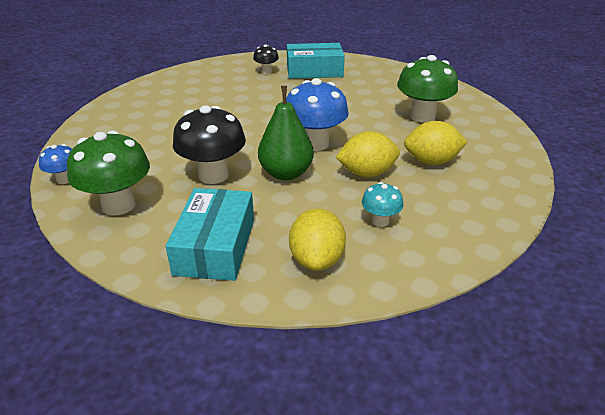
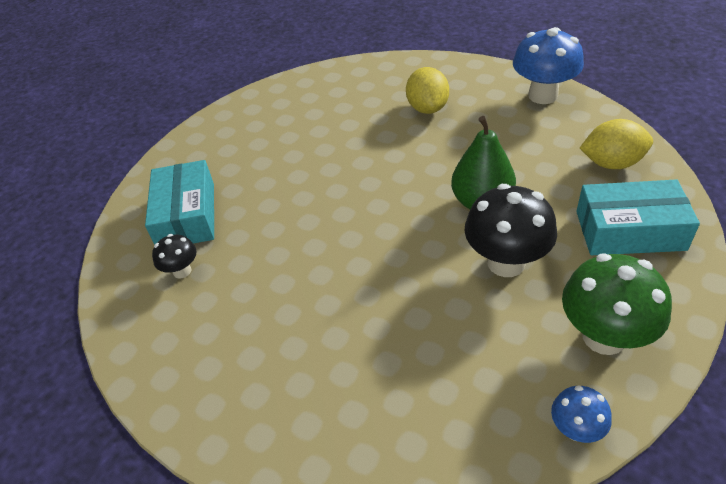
camera: 90 degrees left, 10 degrees up
(315, 144) = (410, 188): blue mushroom -> blue mushroom (543, 95)
(366, 173) = (462, 146): yellow lemon -> none
(380, 221) = (539, 133): turquoise mushroom -> none
(422, 116) = (331, 115): green mushroom -> none

